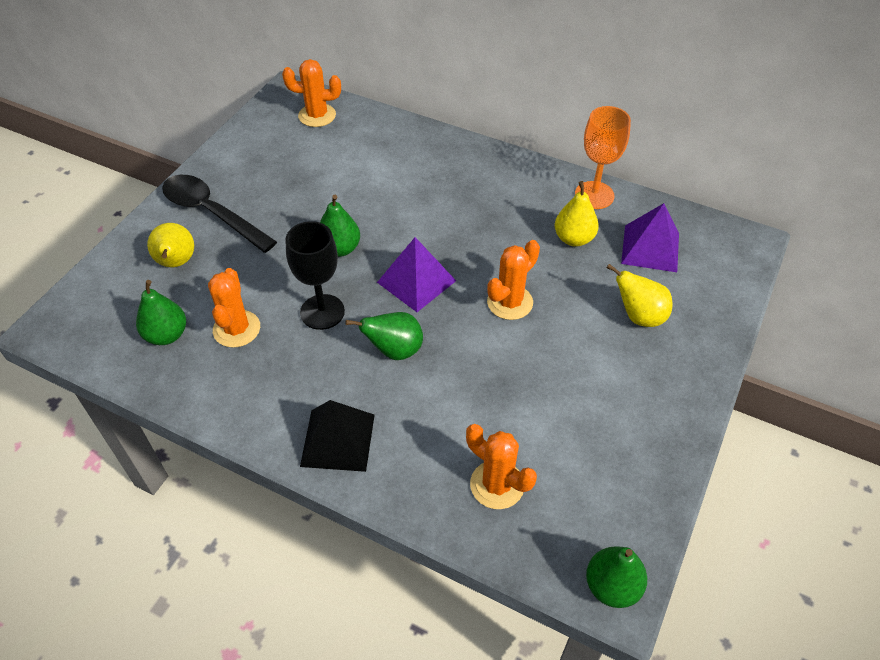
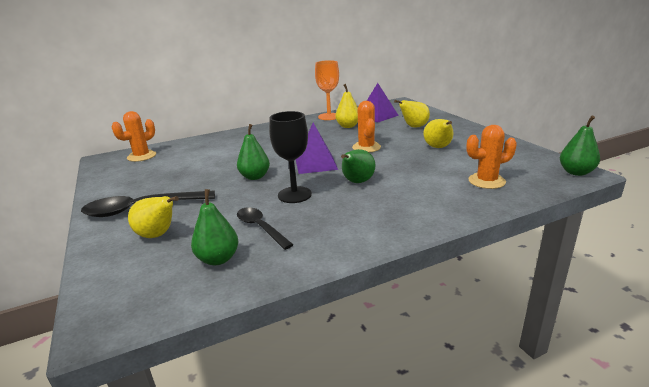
camera: 50 degrees left, 25 degrees down
(236, 329) = (260, 228): orange cactus -> black spoon
(338, 440) = (405, 217): black pyramid -> none
(576, 383) = (438, 147): none -> yellow pear

